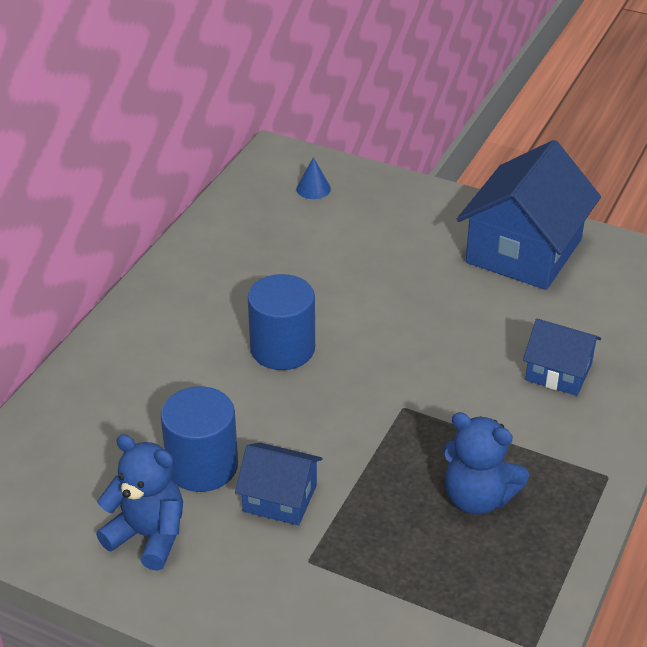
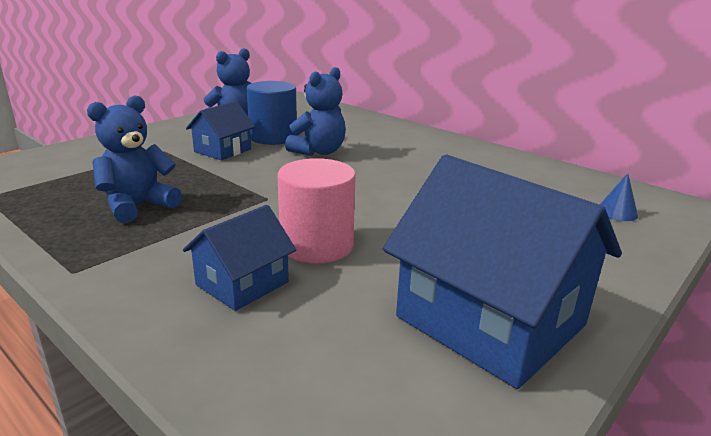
camera: 105 degrees right, 15 degrees down
(242, 405) = (319, 151): none -> blue teddy bear
(282, 348) = (371, 169): blue cylinder -> none
(478, 348) = (317, 245): none -> pink cylinder

